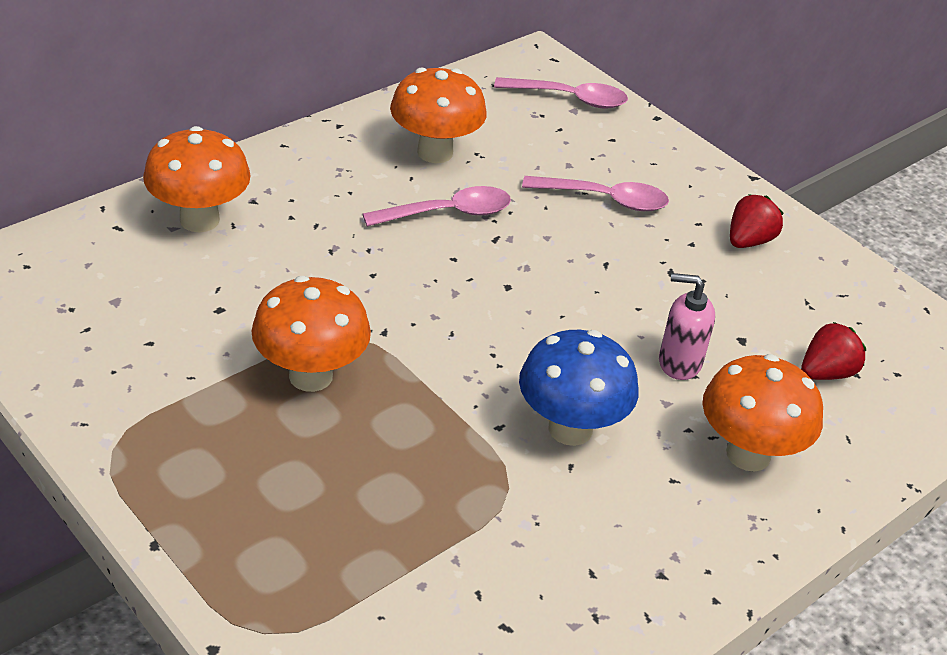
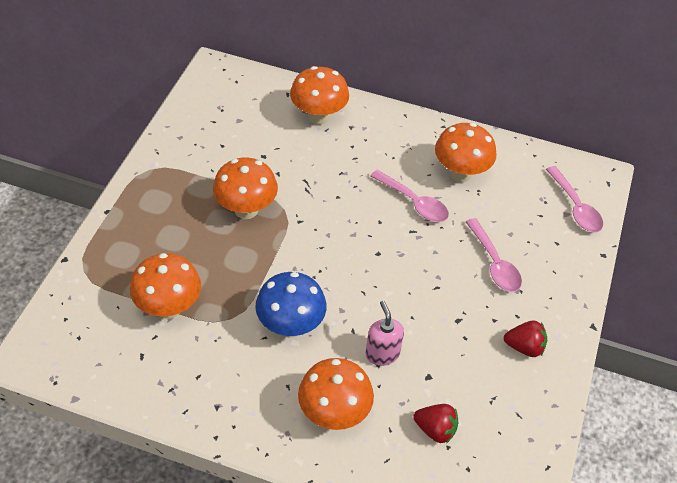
camera: 60 degrees right, 10 degrees up
(433, 551) = (169, 307): none -> orange mushroom

